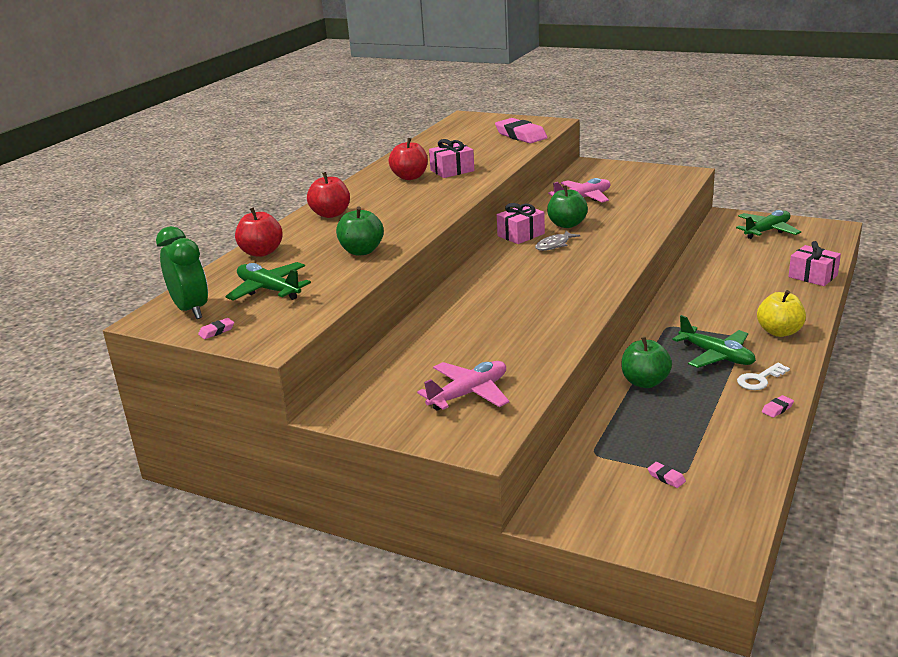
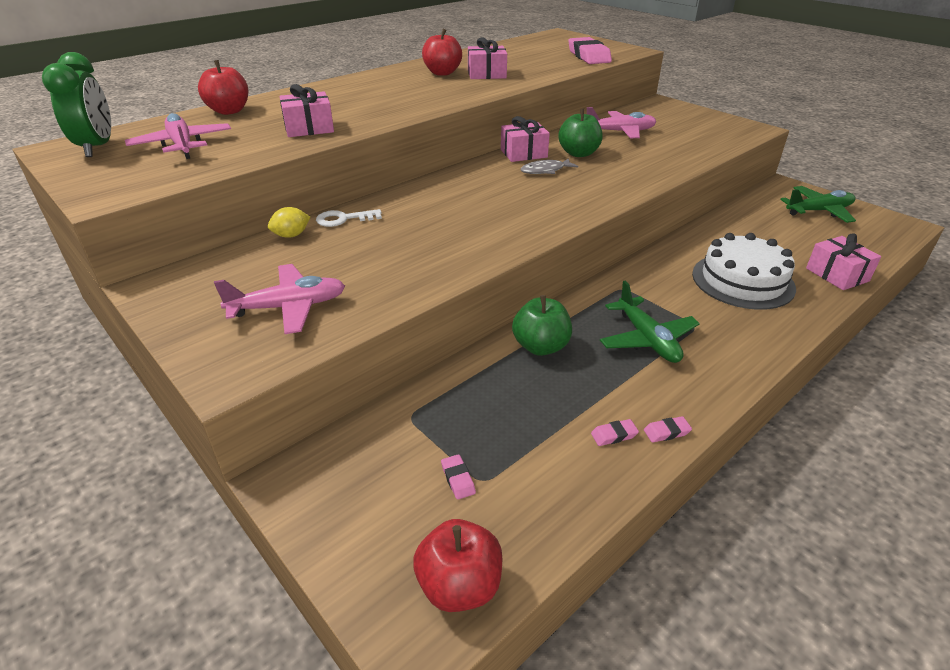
camera: 20 degrees right, 10 degrees up
(216, 331) = (83, 172): pink eraser -> pink eraser (614, 435)
(269, 290) = (182, 145): green plane -> pink plane
(331, 214) = (332, 91): red apple -> red apple (459, 585)
(361, 251) = (309, 128): green apple -> pink gift
(401, 345) = (291, 235): none -> yellow lemon
(751, 297) = (742, 281): none -> white cake
(759, 379) = (674, 385): white key -> white key (343, 219)
(779, 332) = (745, 331): yellow apple -> none

